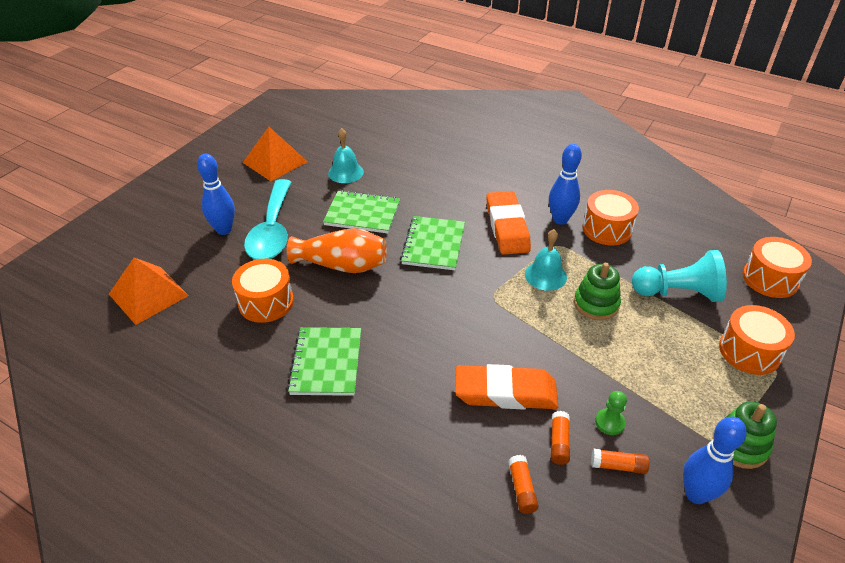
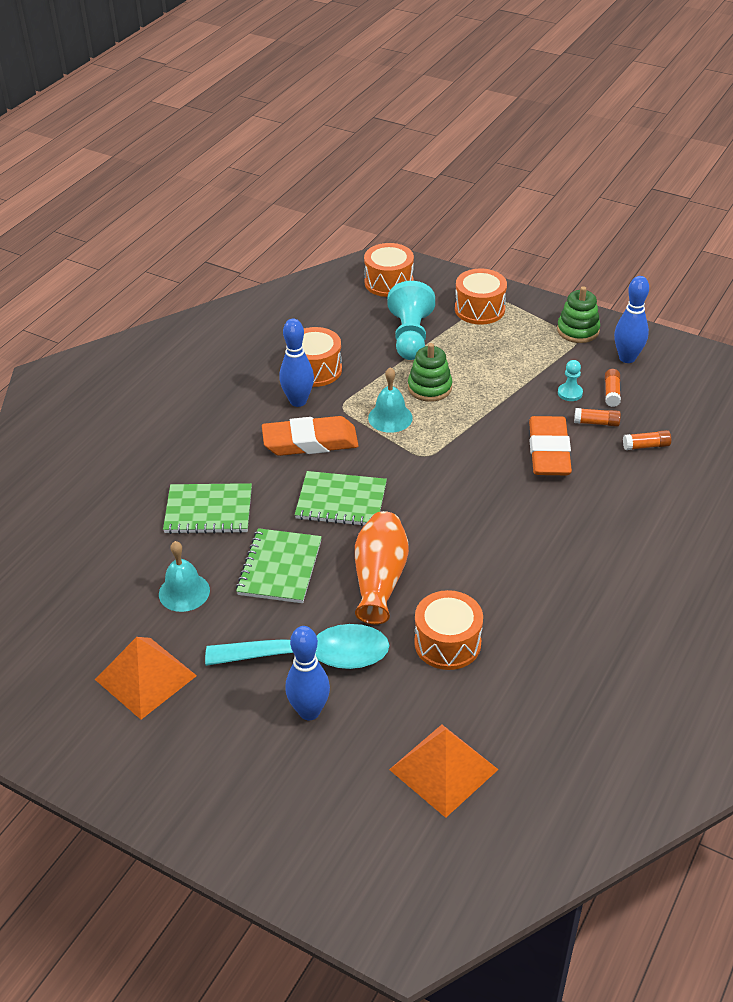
camera: 90 degrees left, 0 degrees up
(326, 362) = (532, 579): green notebook -> green notebook (208, 511)
(609, 422) = (570, 393): green pawn -> turquoise pawn

